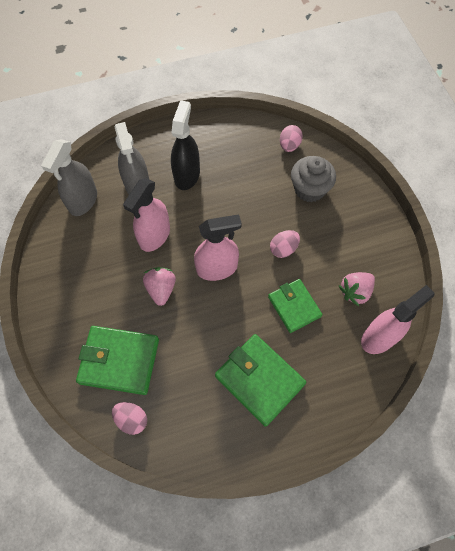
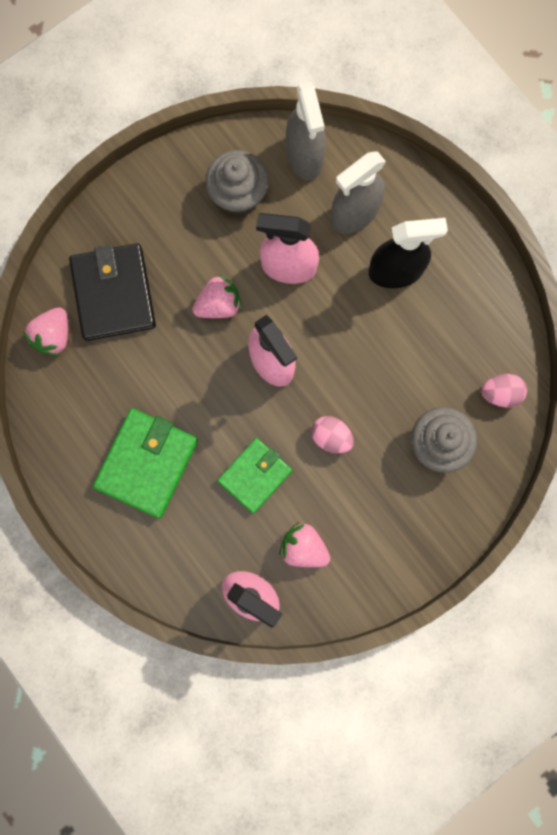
camera: 70 degrees right, 15 degrees up
(83, 201) = (304, 156): grey spray bottle -> grey spray bottle turned 105 degrees counterclockwise
(88, 250) = (238, 194): none -> grey cupcake
(119, 361) = (113, 294): green wallet -> black wallet
(132, 419) = (53, 336): pink egg -> pink strawberry

